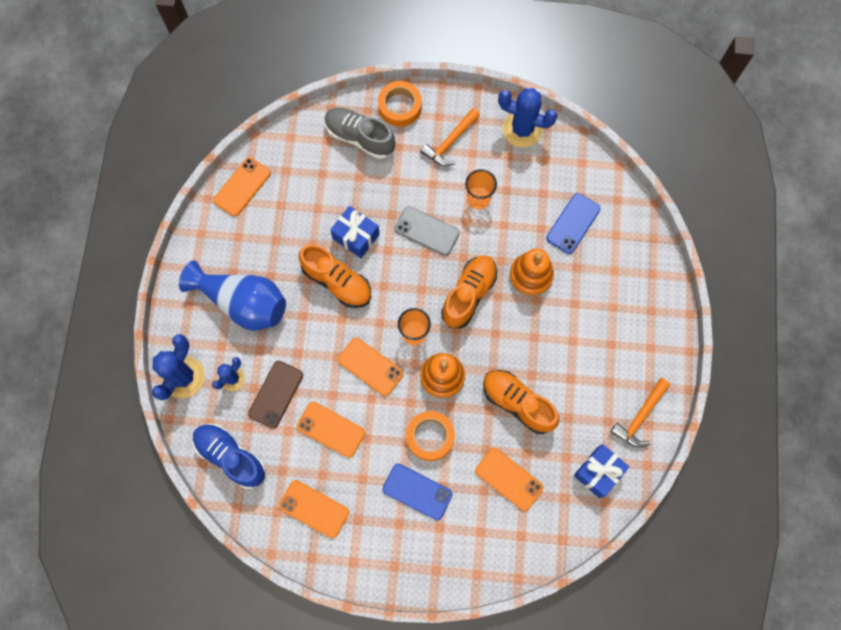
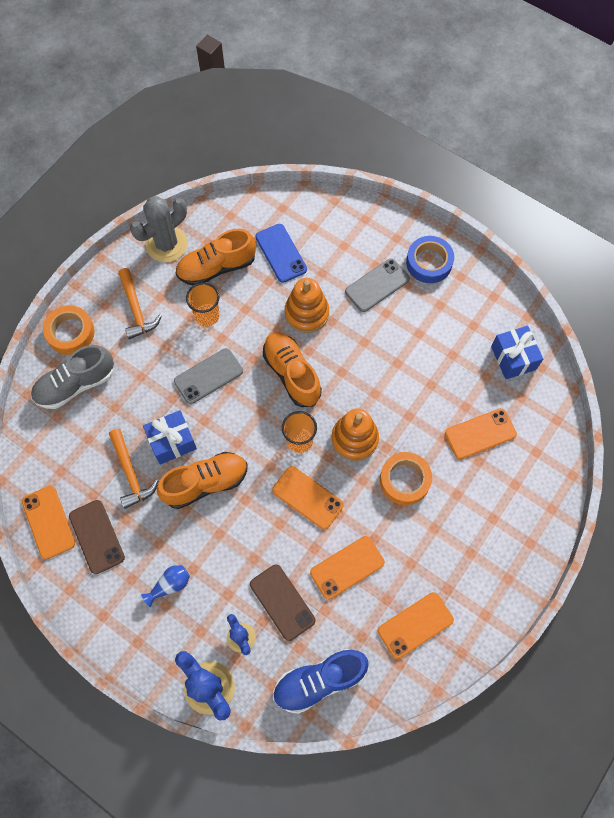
camera: 60 degrees left, 5 degrees down
(243, 303) = (170, 585): blue vase -> blue vase, size x0.41
(250, 228) = (96, 536): none -> brown phone
(370, 366) = (307, 497): orange phone -> orange phone turned 60 degrees clockwise
(417, 491) = (449, 519): blue phone -> none
(517, 403) = (416, 388): orange shoe -> orange shoe (217, 267)
(522, 129) = (166, 244): blue cactus -> grey cactus
(594, 319) = (377, 285): none -> grey phone
(640, 417) = (483, 298): orange hammer -> orange hammer (131, 473)
(645, 351) = (429, 262): none -> blue tape

